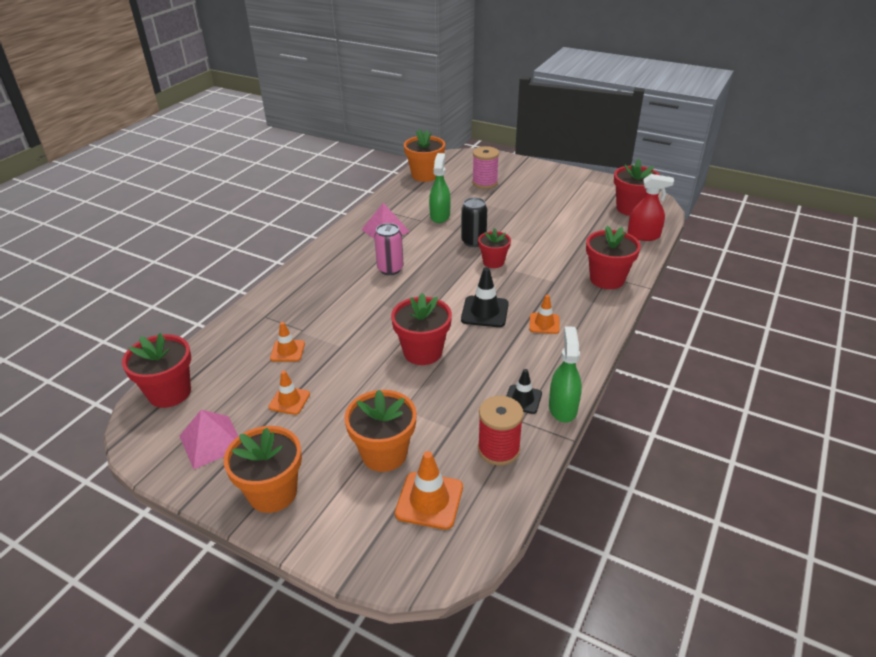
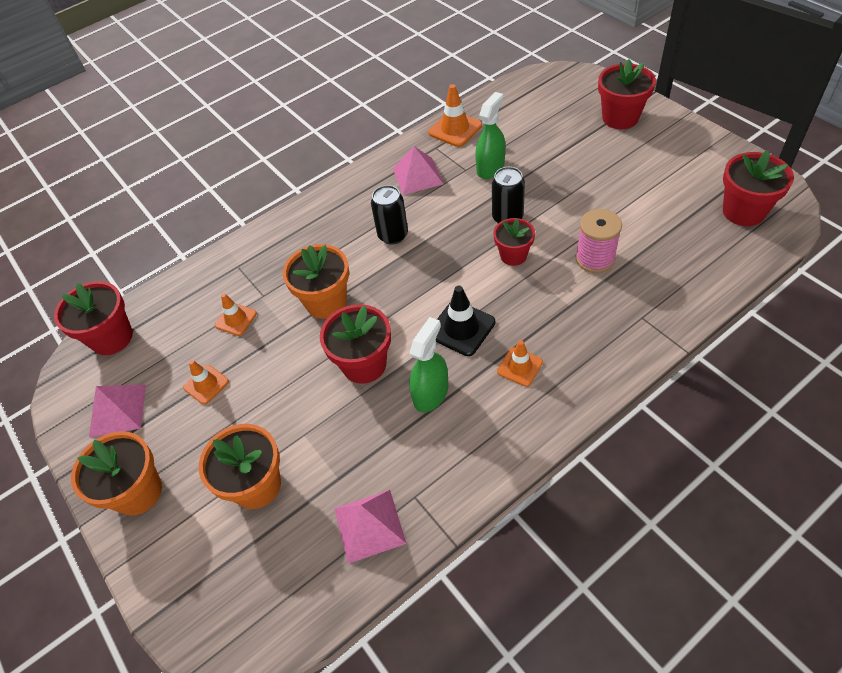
camera: 30 degrees right, 15 degrees up
(390, 269) = (393, 235): pink can -> black can
(425, 175) = (508, 99): orange flower pot -> orange flower pot (326, 302)
(429, 500) = (267, 561): orange traffic cone -> orange traffic cone (455, 129)
(485, 183) = (573, 126): pink spool -> pink spool (595, 259)
(498, 449) = (369, 525): red spool -> pink pyramid
(523, 399) = (433, 467): black traffic cone -> none
(563, 408) = (470, 496): green spray bottle -> green spray bottle (431, 393)
(607, 279) = (638, 321): red flower pot -> red flower pot (620, 118)
(643, 236) = (732, 262): red spray bottle -> none

